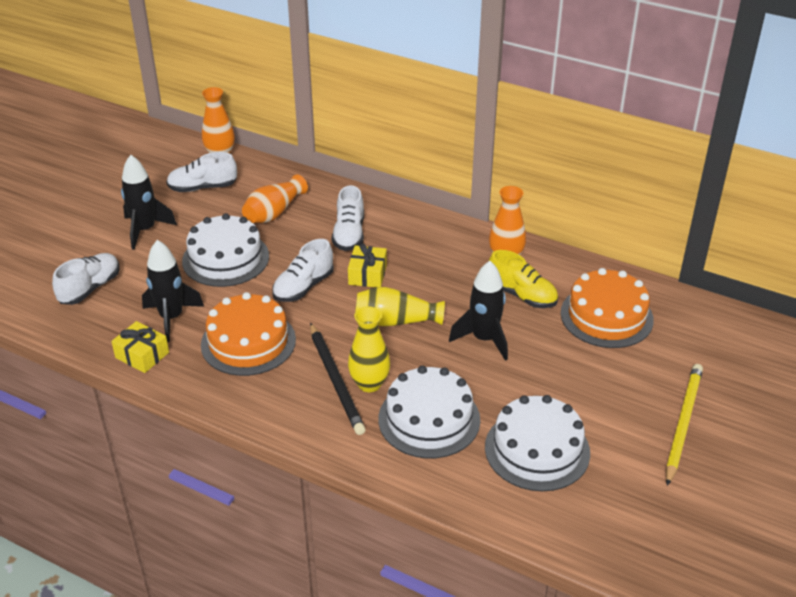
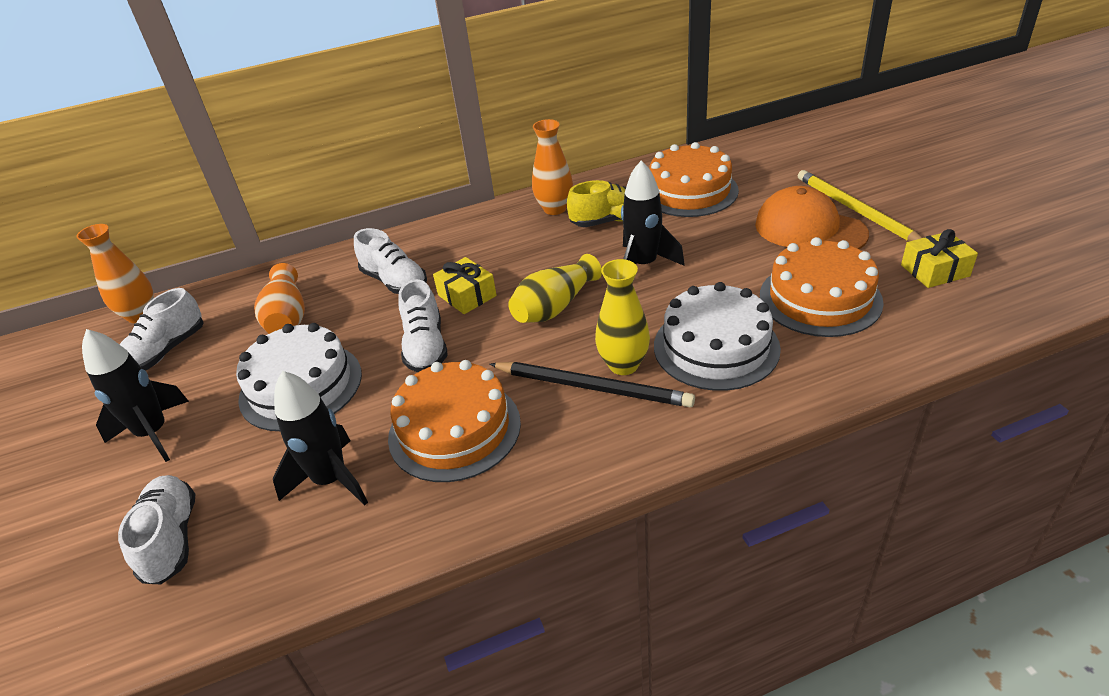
camera: 45 degrees left, 0 degrees up
(142, 355) = (358, 541): yellow gift -> yellow gift (935, 270)
(537, 450) = (820, 298): white cake -> orange cake
(625, 407) = (809, 229): none -> orange cap

